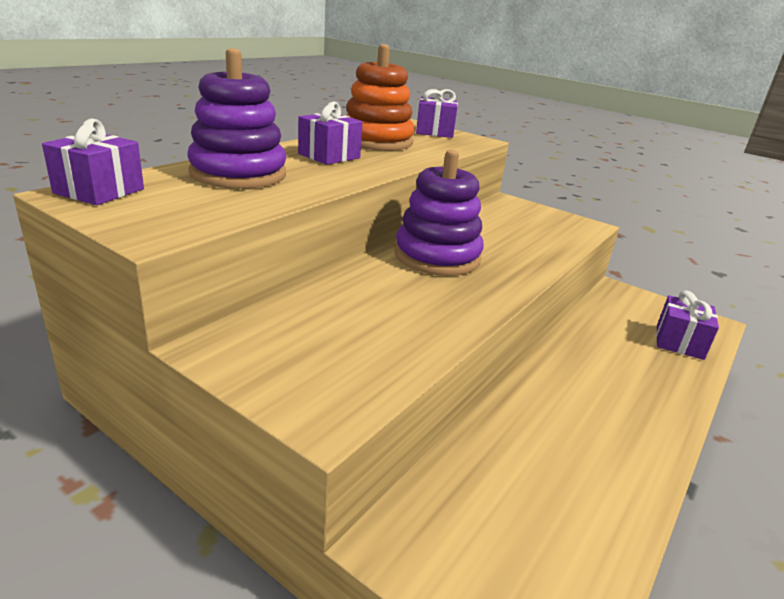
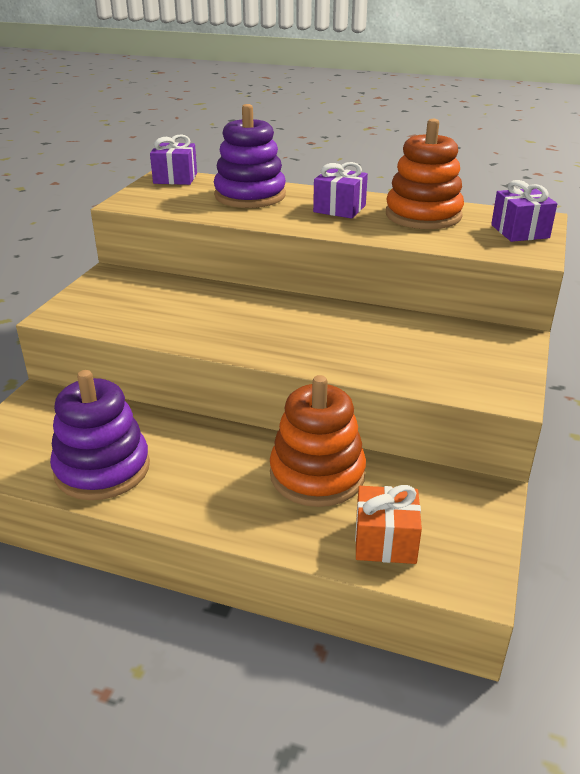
camera: 75 degrees right, 5 degrees up
(437, 257) = (302, 317): purple stacking toy -> purple stacking toy (102, 469)
(599, 349) = (317, 475): none -> orange stacking toy
(679, 342) = (385, 541): purple gift -> orange gift

